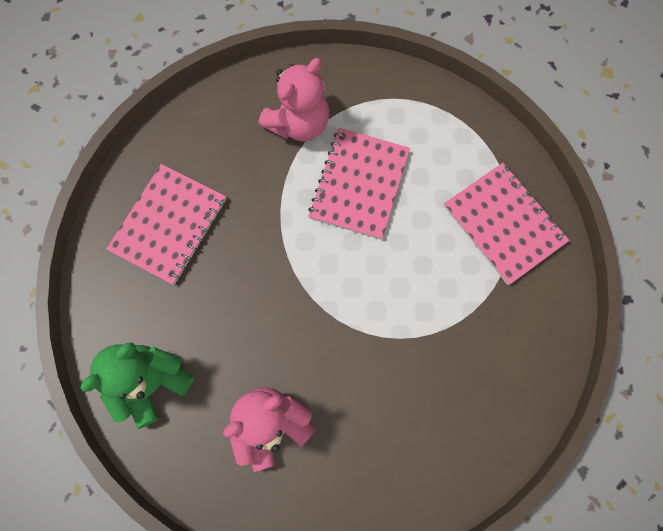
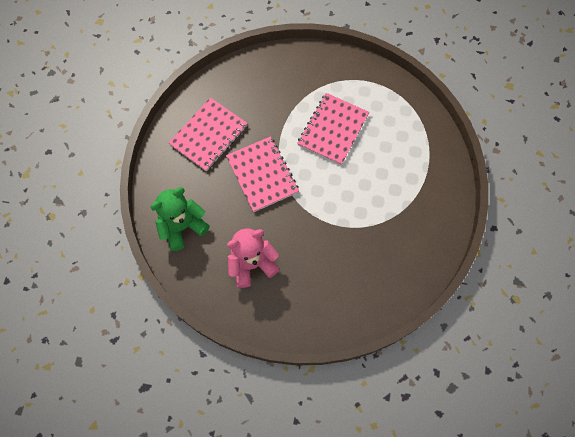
camera: 10 degrees right, 5 degrees down
(298, 123) = (301, 86): pink teddy bear -> none
(503, 224) = (421, 168): pink notebook -> pink notebook (262, 175)

